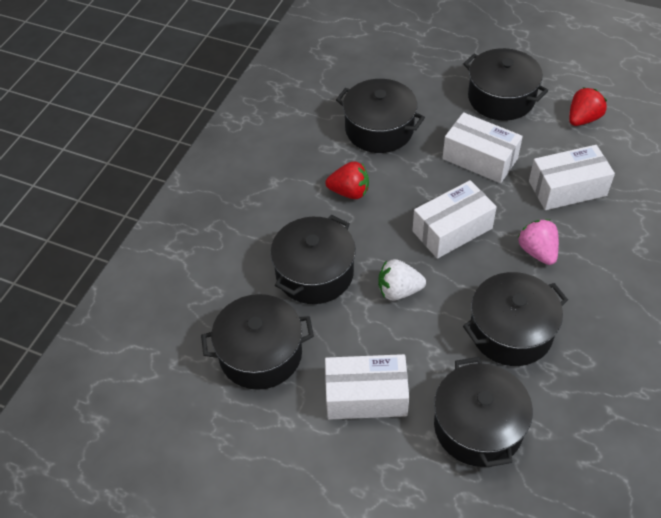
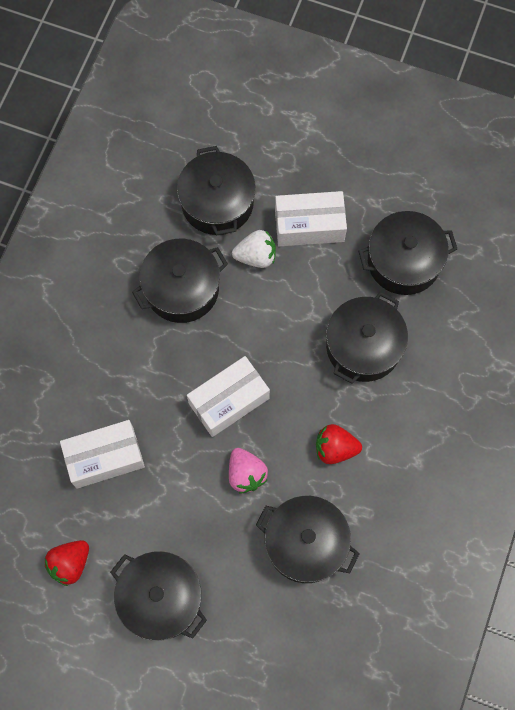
camera: 175 degrees right, 20 degrees up
(399, 291) = (282, 328): white strawberry -> white strawberry (256, 256)
(480, 159) = (194, 499): white box -> none
(537, 252) = (147, 376): pink strawberry -> pink strawberry (246, 474)

